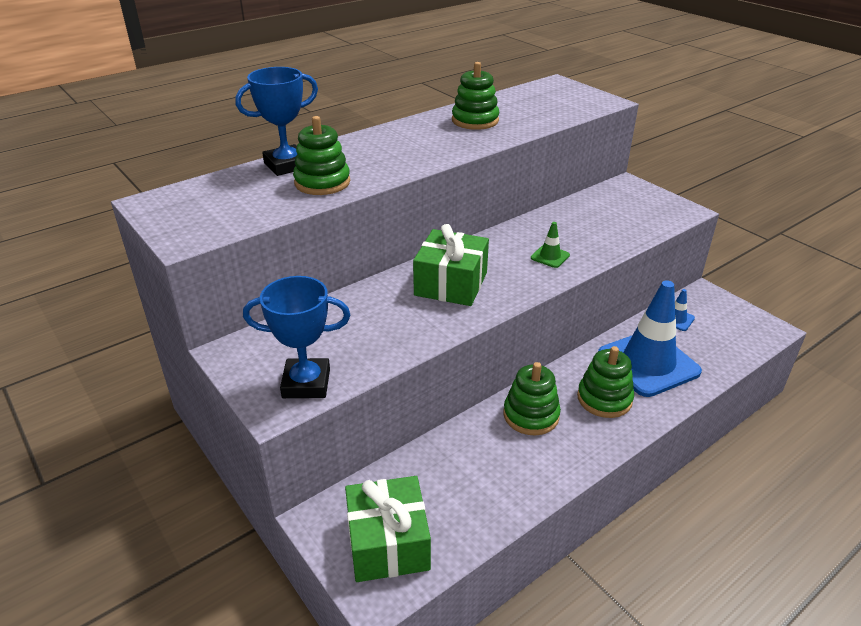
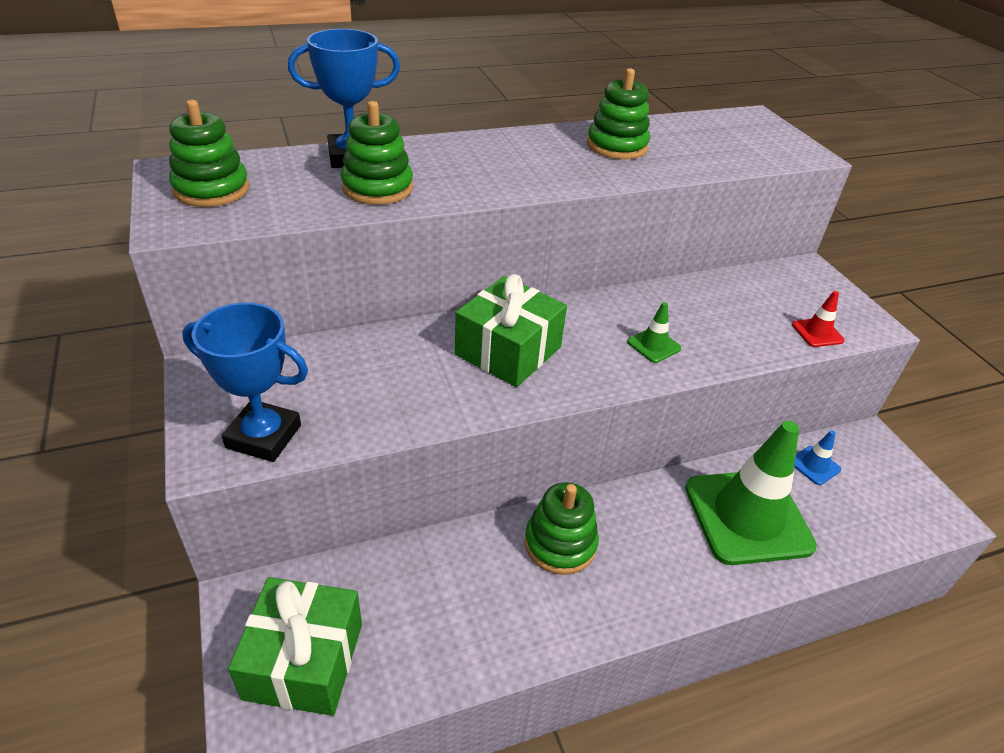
camera: 15 degrees right, 5 degrees up
(604, 399) = (665, 549): green stacking toy -> green stacking toy (211, 189)
(648, 363) = (747, 516): blue traffic cone -> green traffic cone
(653, 223) = (817, 333): none -> red traffic cone

